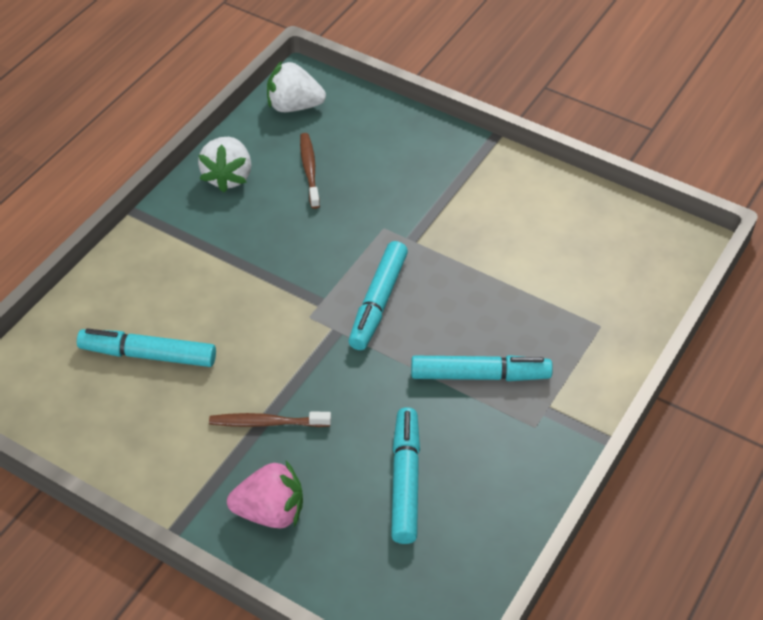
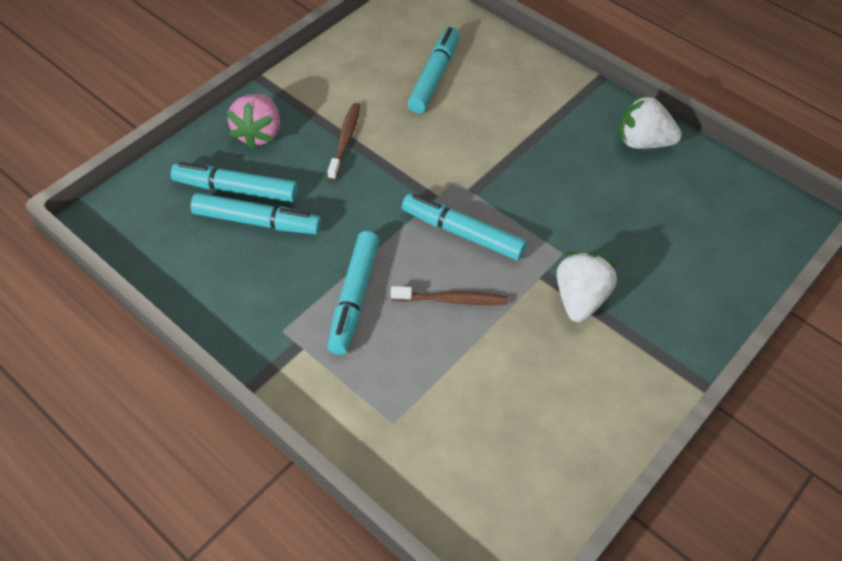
camera: 100 degrees right, 5 degrees up
(294, 106) = (750, 203): white strawberry -> white strawberry (580, 299)
(309, 170) = (650, 204): brown toothbrush -> brown toothbrush (452, 300)
(363, 513) = (236, 189): none -> turquoise marker

